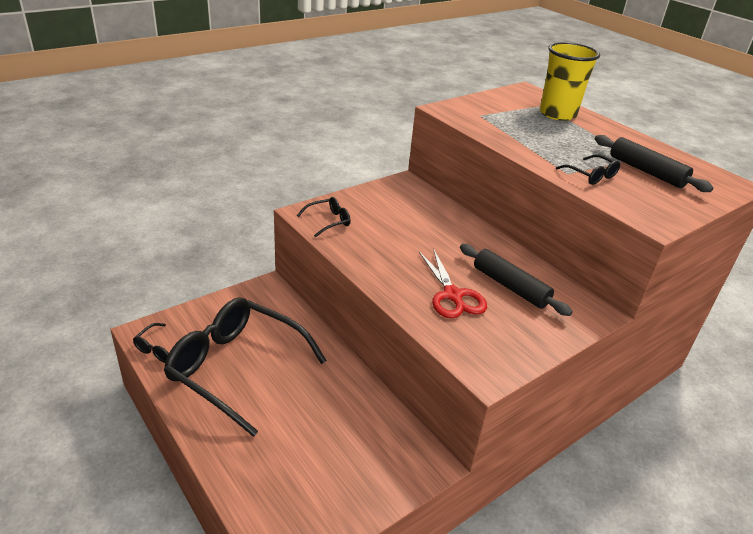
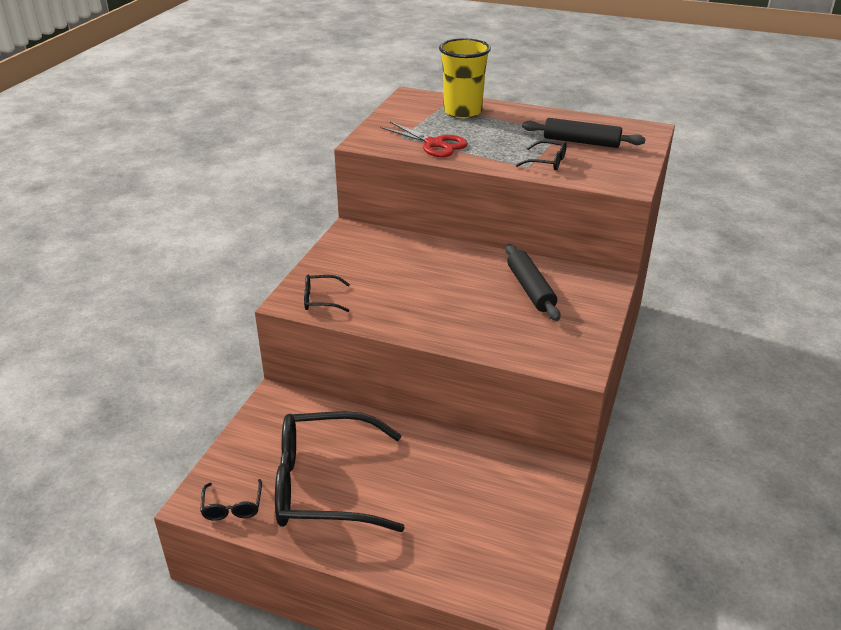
camera: 30 degrees left, 0 degrees up
(328, 221) = (321, 299): black glasses -> black glasses turned 120 degrees counterclockwise
(452, 295) = (494, 317): red scissors -> red scissors (434, 144)
(510, 286) = (530, 289): black rolling pin -> black rolling pin turned 60 degrees clockwise

